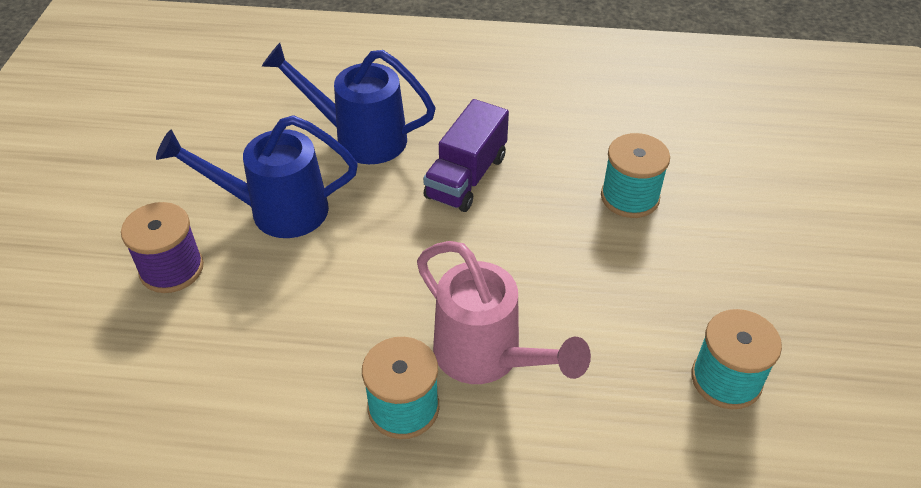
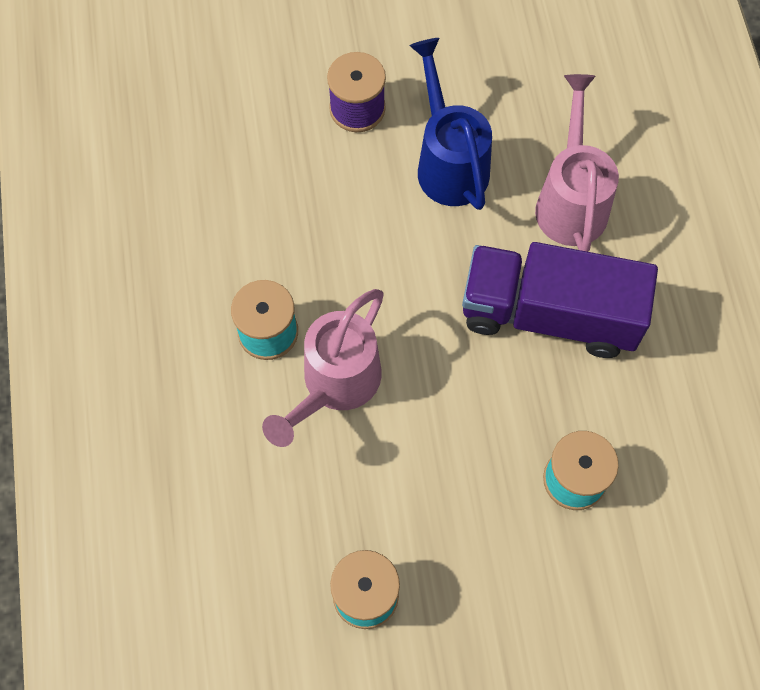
camera: 75 degrees right, 20 degrees up
(360, 138) = (571, 201): blue watering can -> pink watering can
(466, 177) = (549, 314): purple truck -> purple truck, size x1.53

